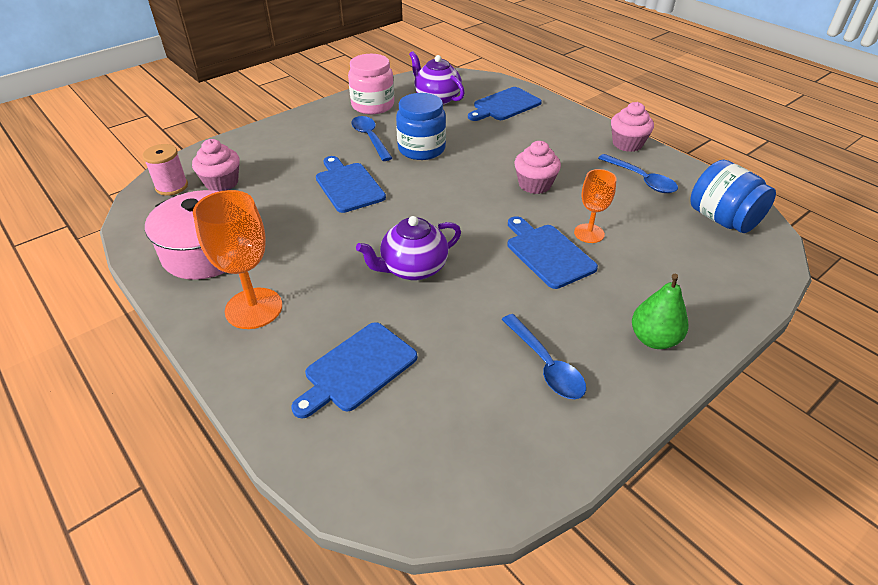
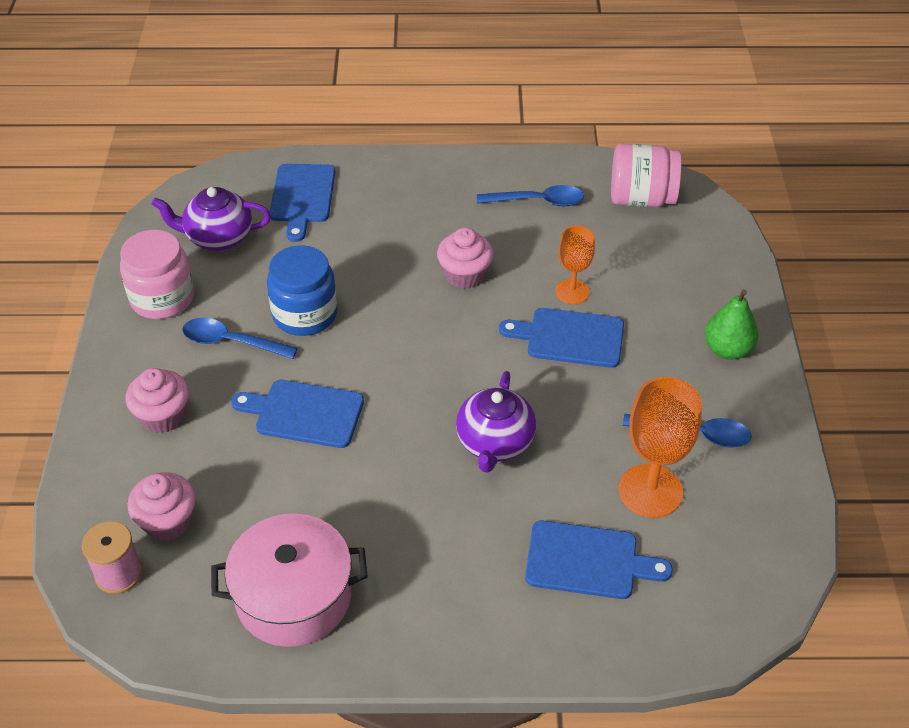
camera: 50 degrees left, 5 degrees up
(254, 308) = (431, 598): orange goblet -> orange goblet (650, 491)
(357, 369) = (588, 561): blue cutting board -> blue cutting board turned 75 degrees counterclockwise
(627, 144) = (476, 167): pink cupcake -> pink cupcake (163, 416)
(722, 219) = (641, 198): blue jar -> pink jar

